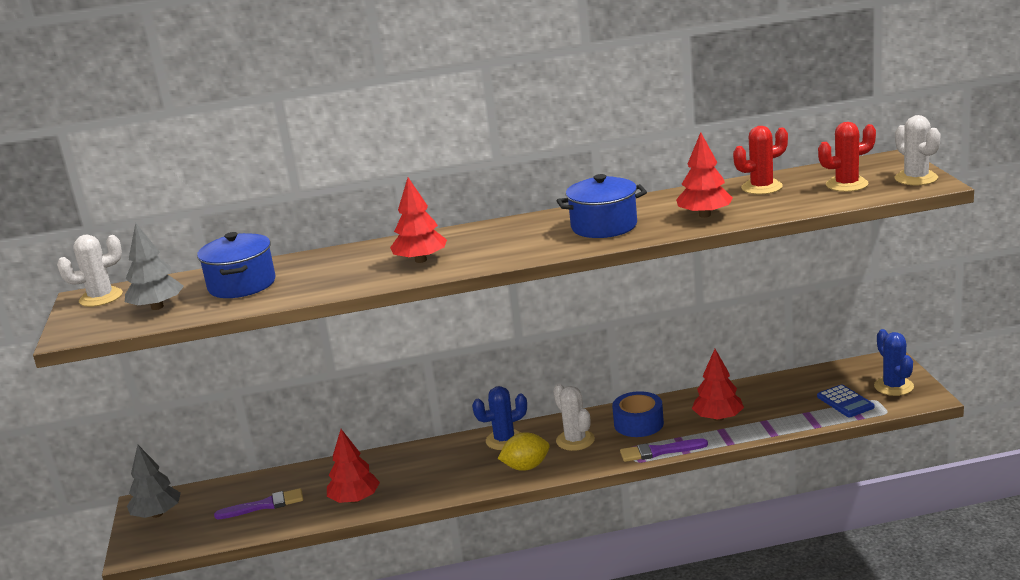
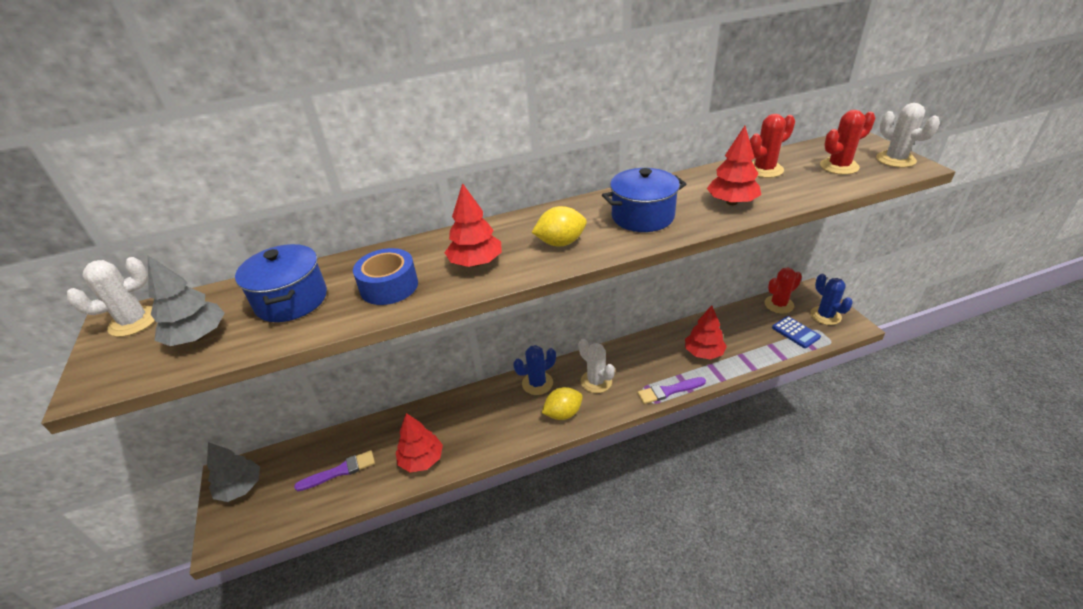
camera: 10 degrees left, 15 degrees up
(510, 246) = (560, 243): none -> yellow lemon
(638, 423) = (642, 361): blue tape -> blue tape (389, 286)
(838, 374) = (779, 304): none -> red cactus

